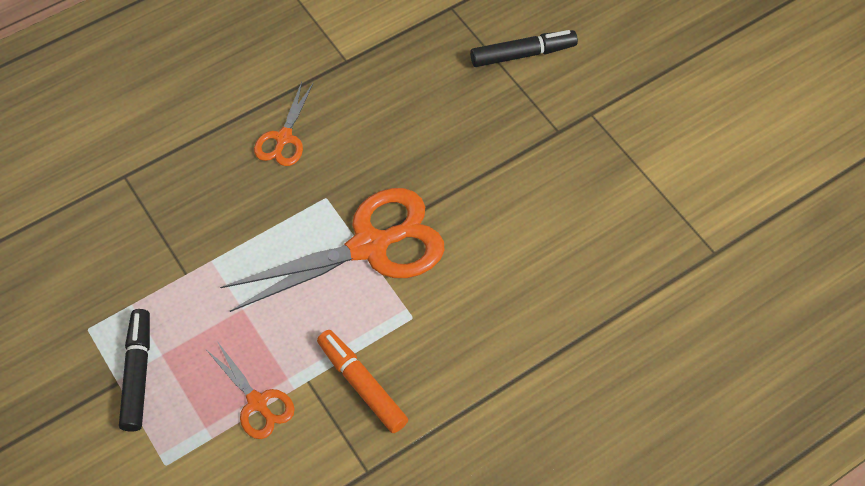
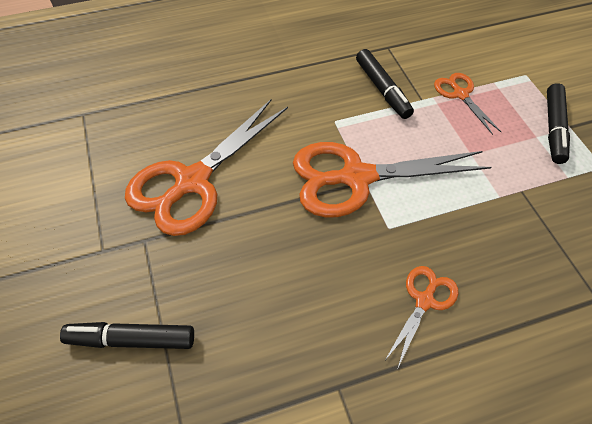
camera: 165 degrees left, 5 degrees down
(362, 385) = (382, 89): orange marker -> black marker
(543, 199) = (192, 182): none -> orange scissors

